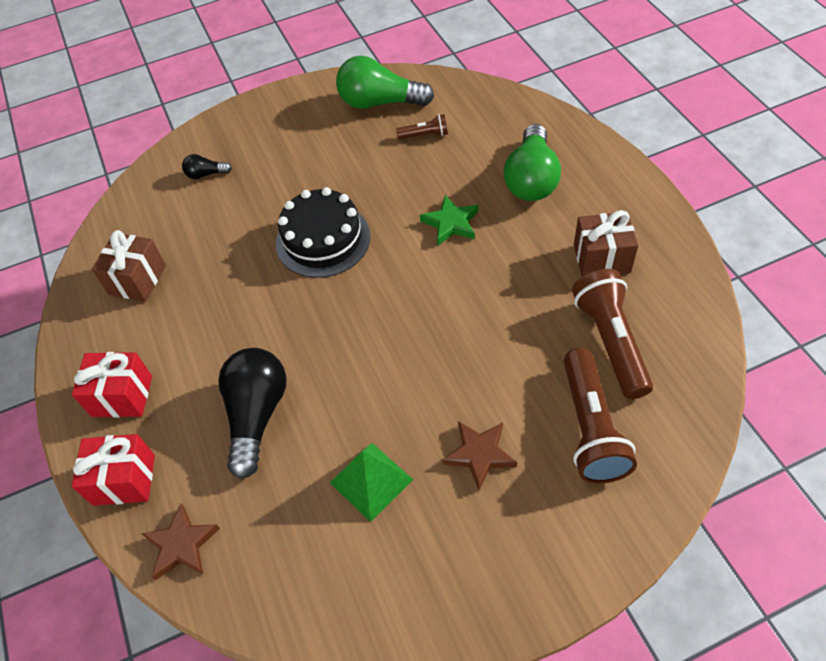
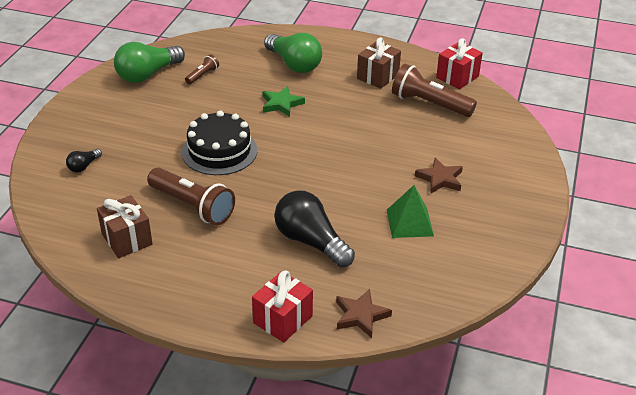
camera: 55 degrees left, 15 degrees down
(122, 396) = (216, 291): red gift -> red gift (457, 77)
(591, 427) = (468, 138): brown flashlight -> brown flashlight (193, 206)

